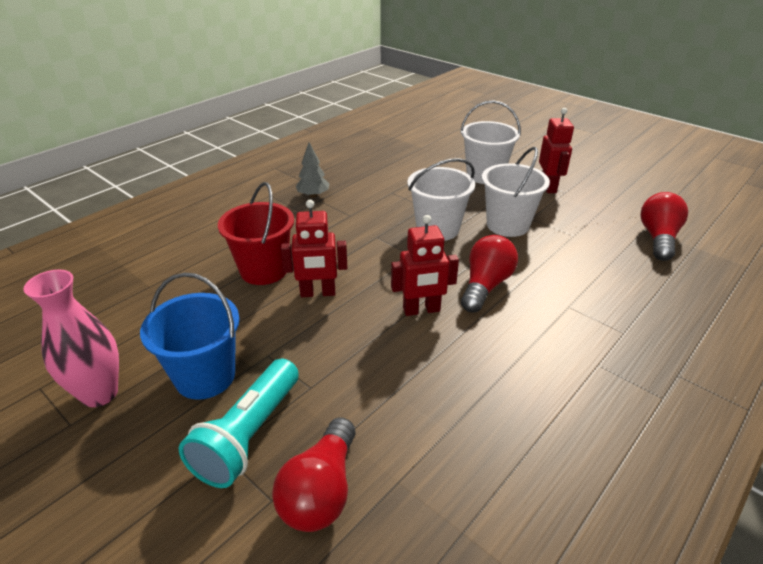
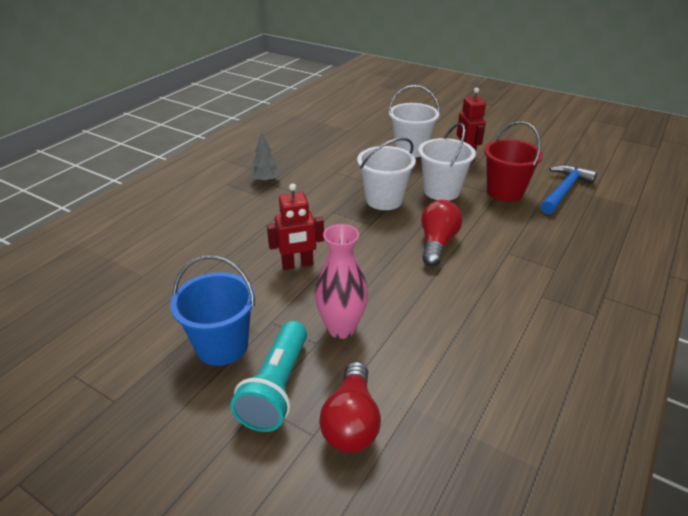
camera: 10 degrees left, 0 degrees up
(100, 393) = (131, 372): pink vase -> pink vase (341, 328)
(264, 270) = (243, 250): red bucket -> red bucket (505, 192)
(421, 310) = (390, 269): red robot -> none
(658, 238) = (564, 190): red light bulb -> blue hammer

